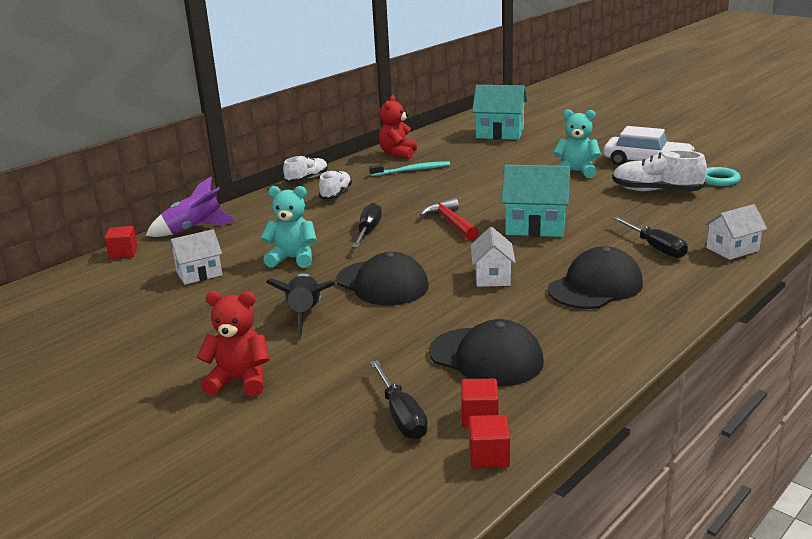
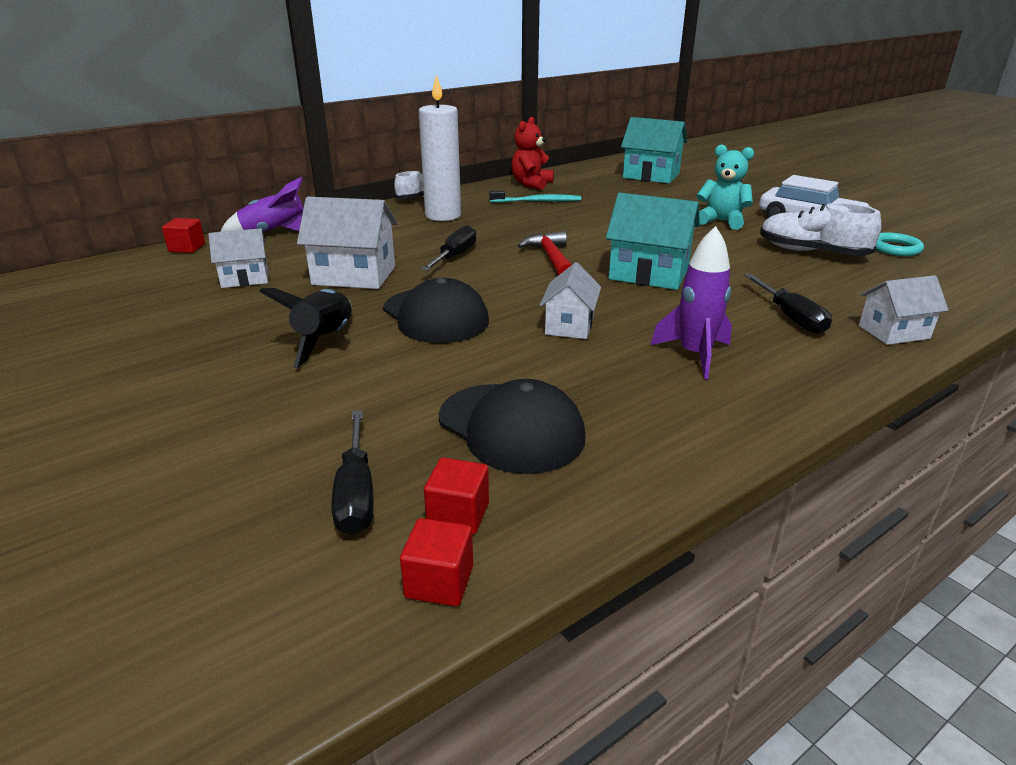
camera: 10 degrees right, 5 degrees up
(240, 381) = (195, 410): red teddy bear -> none
(293, 259) = (354, 275): turquoise teddy bear -> white house
(336, 194) = (443, 216): white shoe -> white candle
(595, 286) = (694, 355): black cap -> purple rocket

